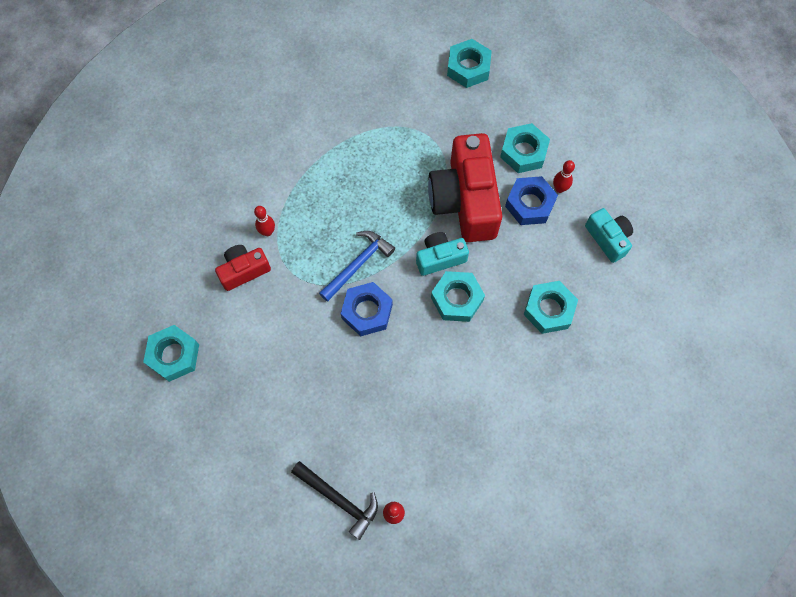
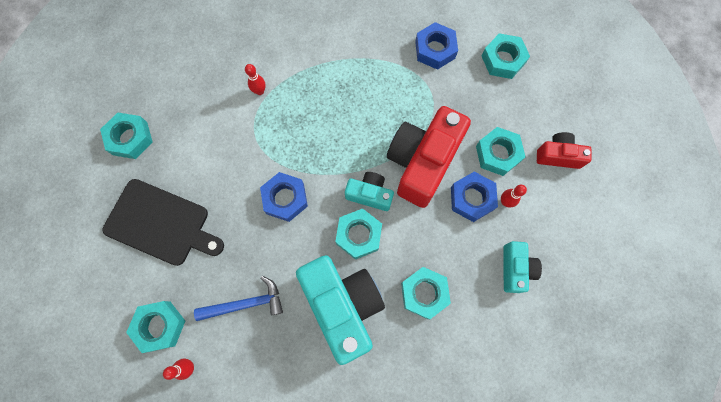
camera: 35 degrees right, 5 degrees up
(244, 270) = (222, 109): red camera -> red camera (558, 155)
(267, 411) = (161, 224): none -> black cutting board
(339, 499) = (160, 326): black hammer -> turquoise nut
(358, 264) = (305, 158): blue hammer -> blue hammer (245, 303)
(402, 95) = (435, 49): none -> blue nut
(488, 367) = (343, 305): none -> turquoise camera

